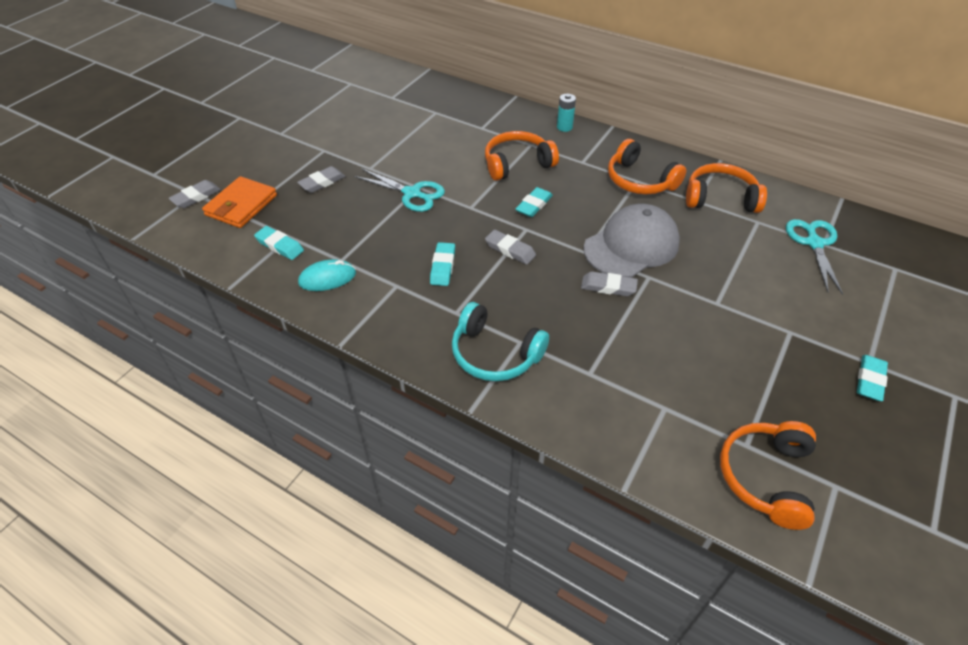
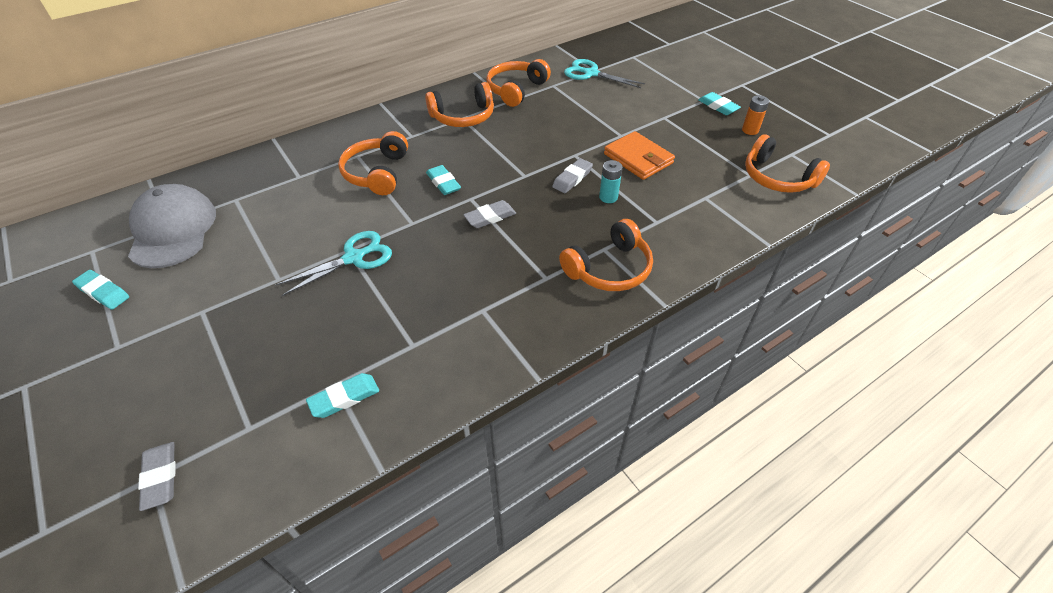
camera: 65 degrees left, 0 degrees up
(241, 205) = (230, 424): orange wallet -> orange wallet (638, 159)
(322, 182) = (263, 328): grey eraser -> none
(327, 278) = (433, 365): turquoise mouse -> none
(443, 267) = (480, 268): turquoise eraser -> turquoise eraser (103, 292)
(495, 354) = (609, 268): turquoise headphones -> orange headphones
(564, 127) = (354, 128): turquoise battery -> turquoise battery (608, 197)
(631, 246) = (535, 150): grey cap -> grey cap (173, 230)
(847, 427) = (750, 130): none -> orange battery

